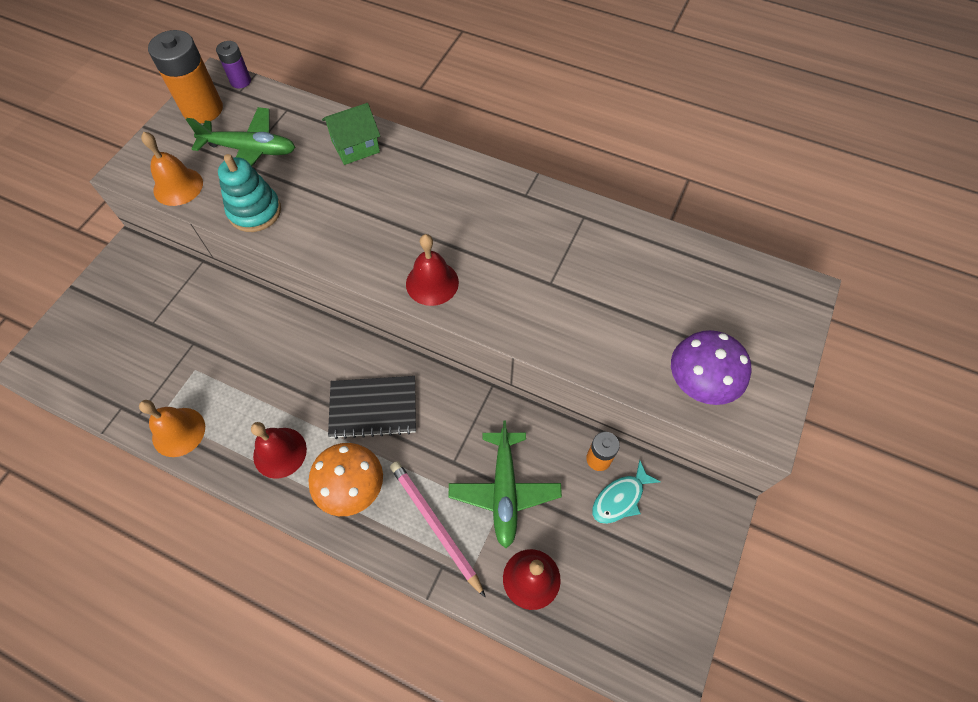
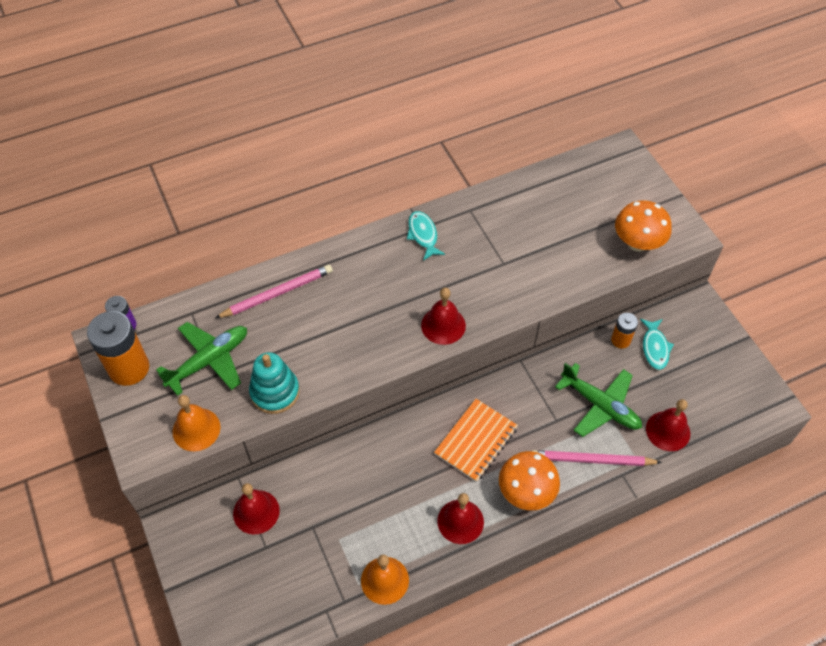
camera: 50 degrees left, 5 degrees down
(179, 294) = (256, 512): none -> red bell
(355, 146) = (277, 293): green house -> pink pencil
(373, 408) = (476, 441): black notebook -> orange notebook
(517, 201) = (423, 235): none -> turquoise fish
(699, 383) = (637, 243): purple mushroom -> orange mushroom

